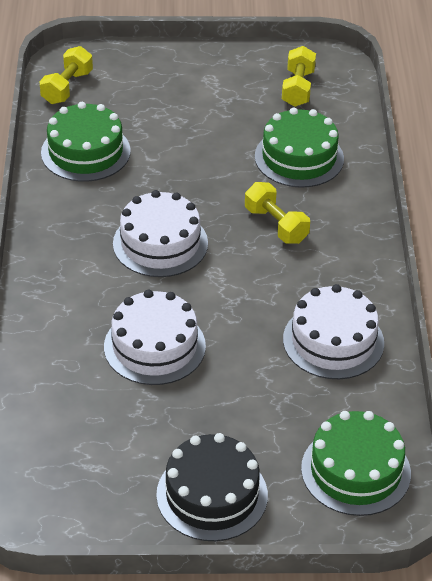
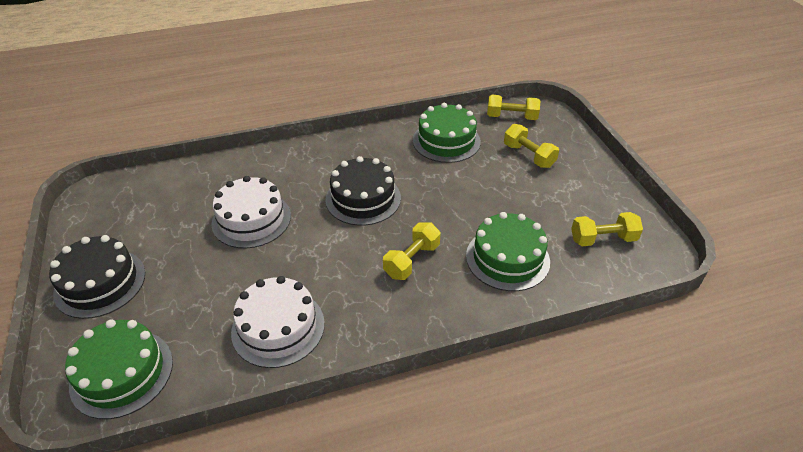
camera: 75 degrees right, 0 degrees up
(147, 96) = (528, 156): none -> yellow dumbbell
(160, 243) = (363, 198): white cake -> black cake

